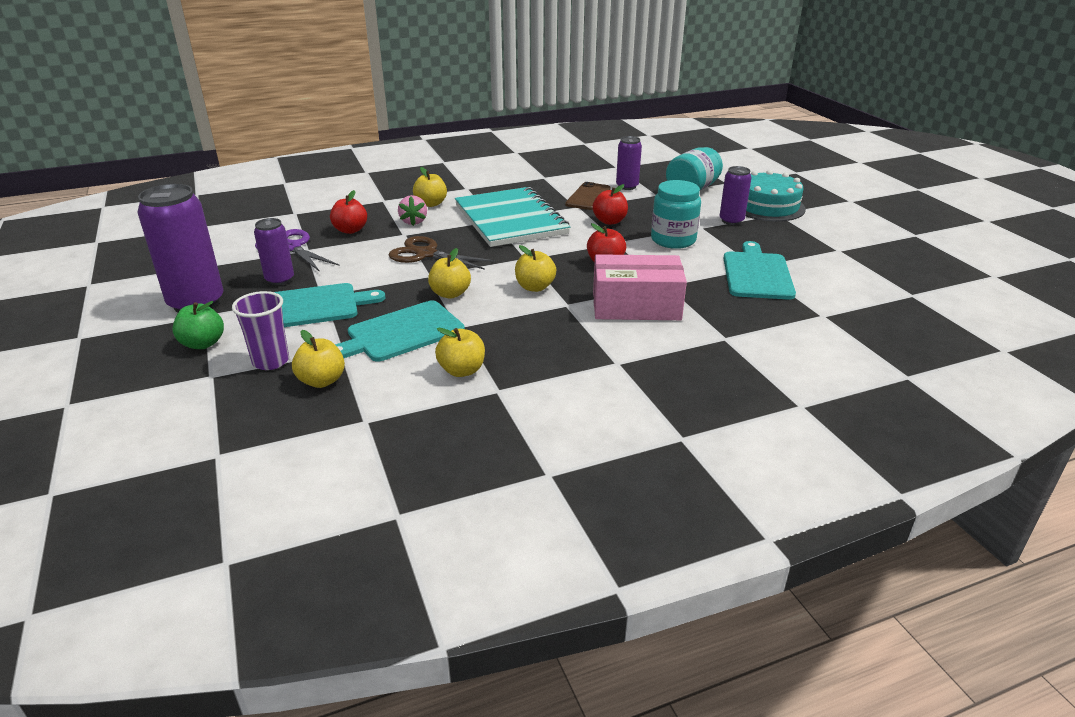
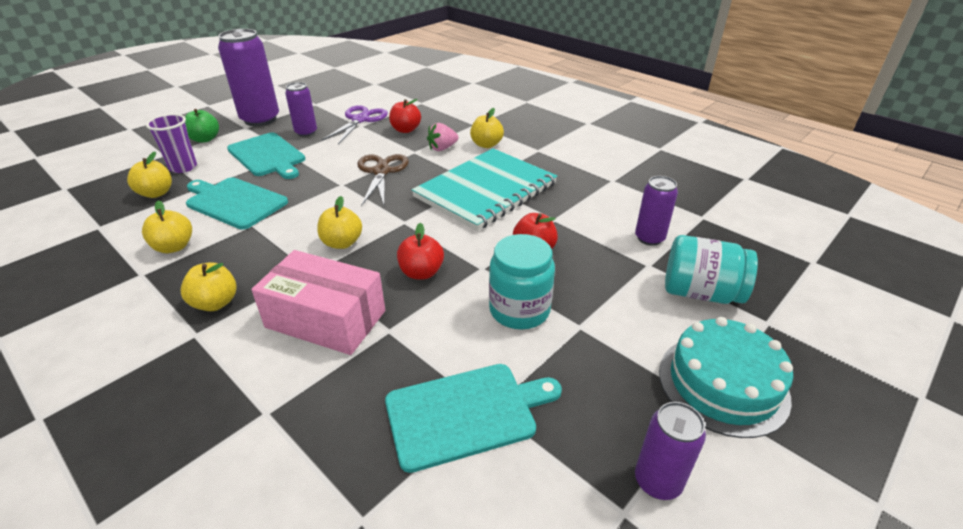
camera: 65 degrees right, 5 degrees up
(450, 294) = (310, 204): yellow apple -> yellow apple (215, 303)
(588, 197) = (589, 219): brown phone -> none
(636, 306) = (326, 319): pink box -> pink box turned 45 degrees counterclockwise
(731, 221) = (628, 352): purple can -> purple can (657, 481)

